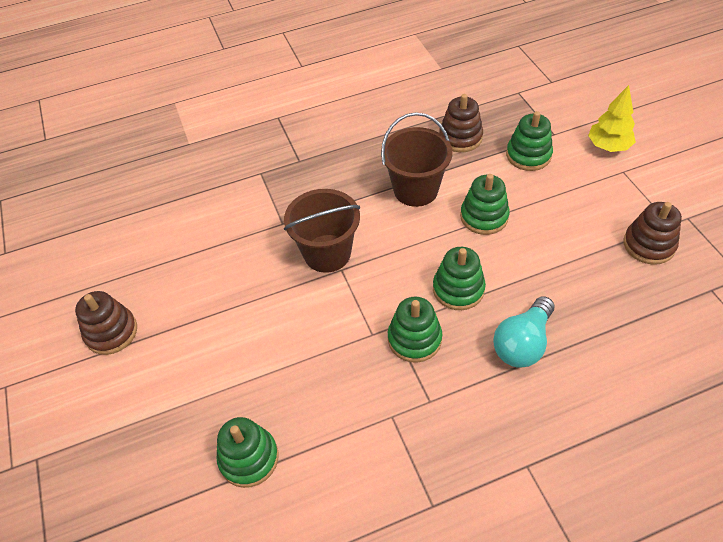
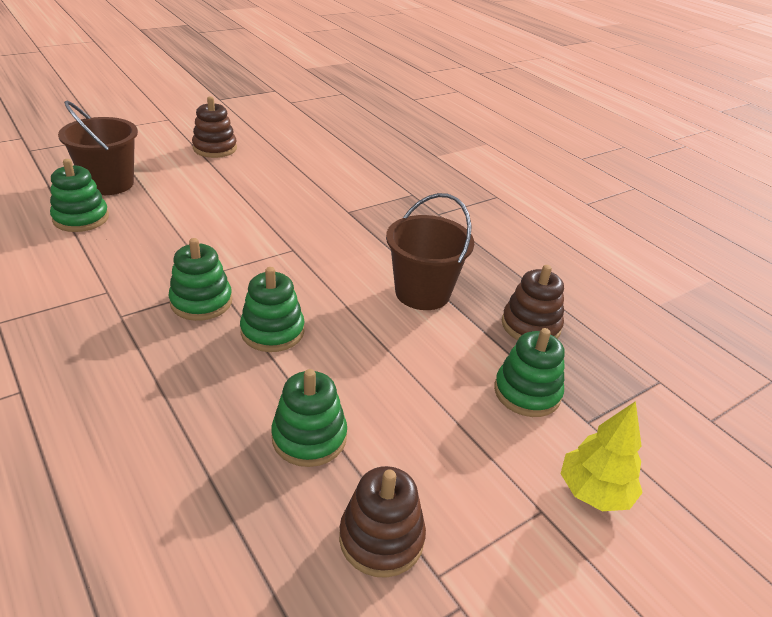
camera: 70 degrees right, 15 degrees down
(327, 253) = (313, 239): brown bucket -> brown bucket (109, 183)
(484, 217) = (394, 350): green stacking toy -> green stacking toy (309, 437)
(522, 343) = (191, 387): turquoise light bulb -> none

